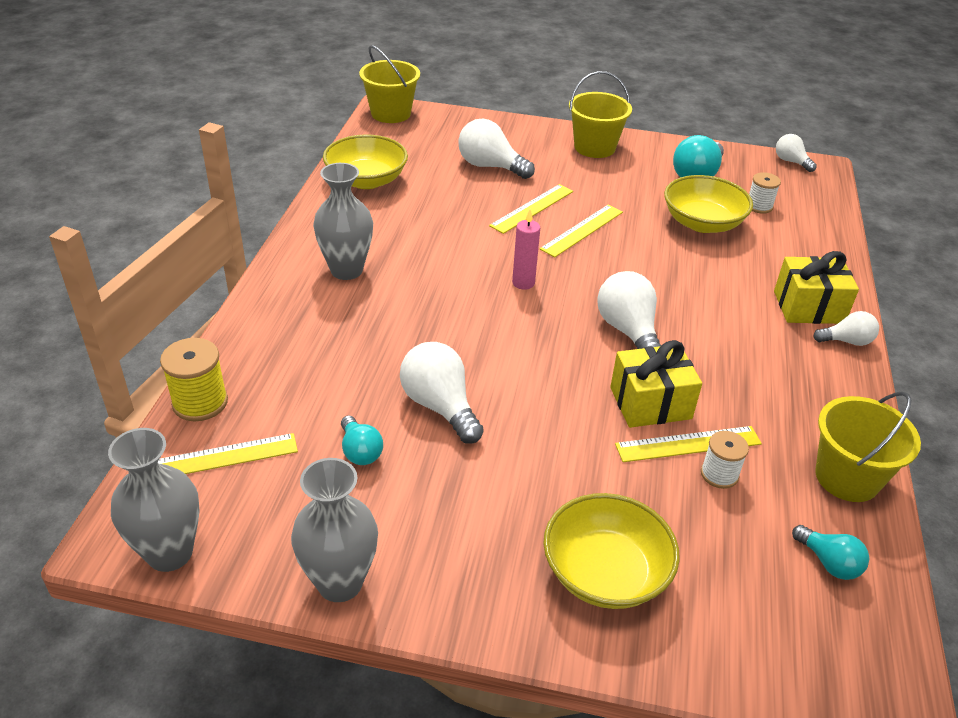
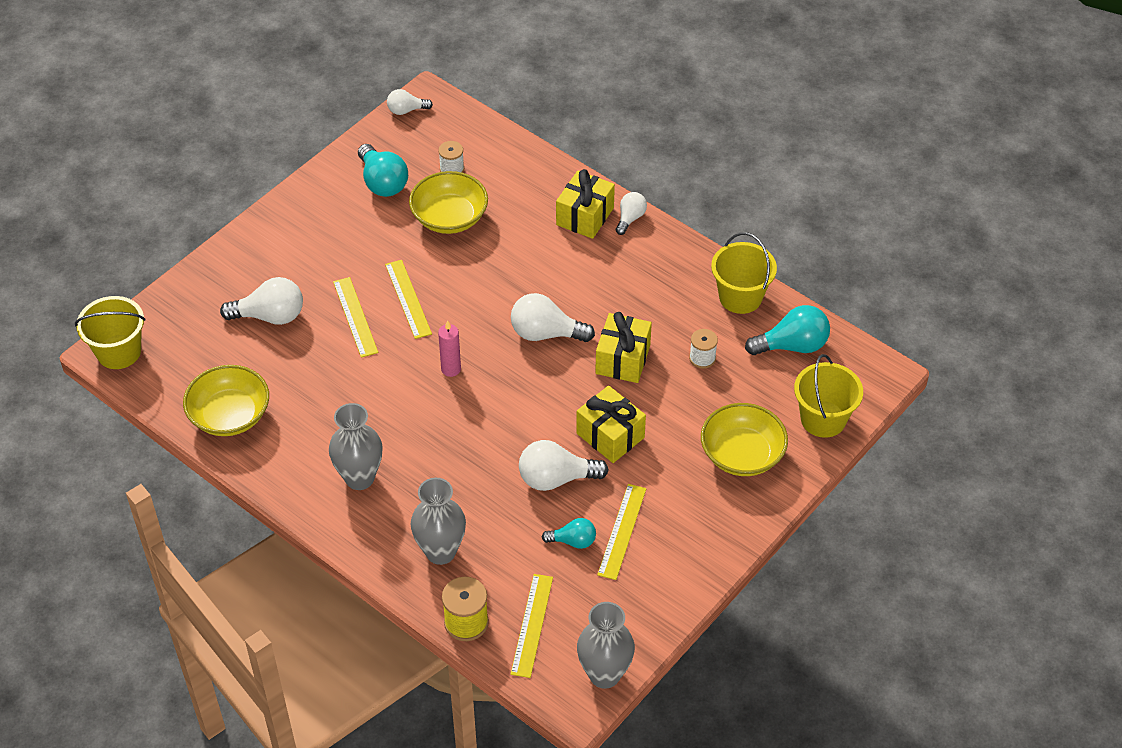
camera: 60 degrees left, 10 degrees up
(340, 583) = (678, 590): grey vase -> grey vase (440, 552)
(490, 166) = (270, 316): white light bulb -> white light bulb turned 150 degrees counterclockwise
(534, 430) = (610, 435): none -> yellow gift
(594, 147) = (291, 228): yellow bucket -> yellow bucket (823, 419)
(688, 444) = (669, 360): yellow ruler -> yellow ruler (622, 531)
(829, 562) = (792, 346): turquoise light bulb -> turquoise light bulb, size x1.69

